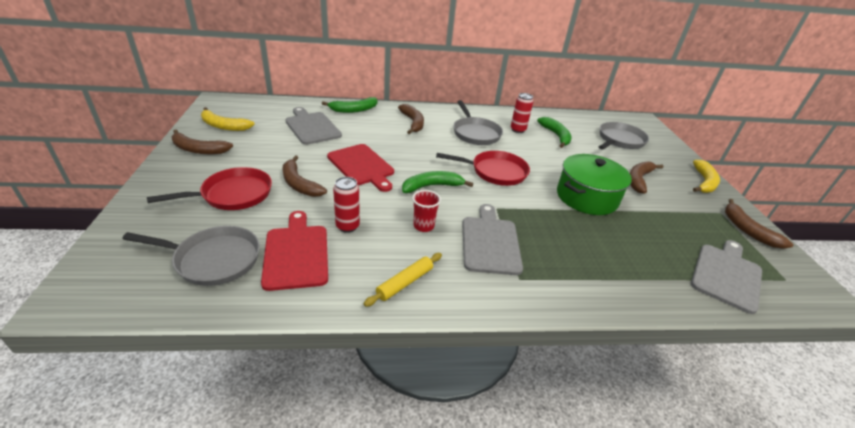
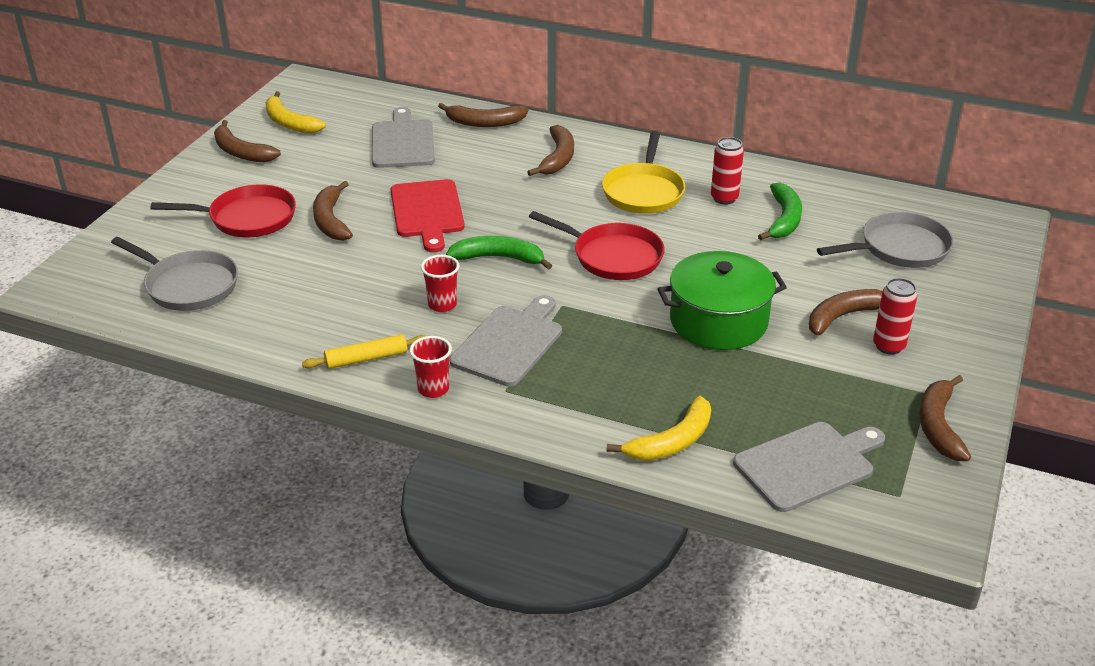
camera: 30 degrees right, 0 degrees up
(296, 253) = (273, 299): red cutting board -> none
(347, 226) = (350, 284): red can -> red can (889, 346)
(354, 110) = (484, 123): green banana -> brown banana
(472, 293) = (433, 389): none -> red cup
(475, 133) = (643, 192): grey pan -> yellow pan
(704, 182) = (969, 345): yellow banana -> yellow banana (672, 442)

